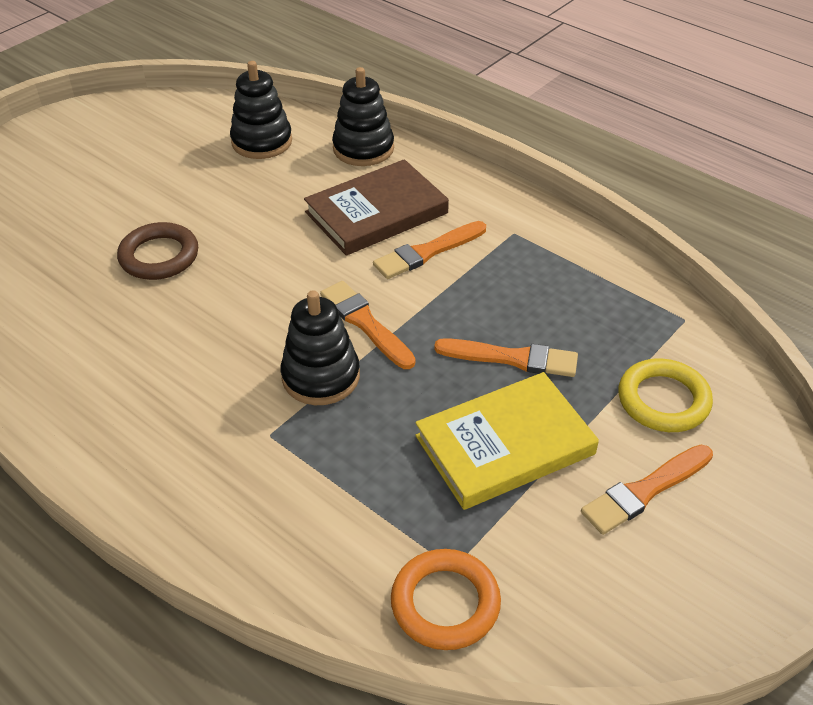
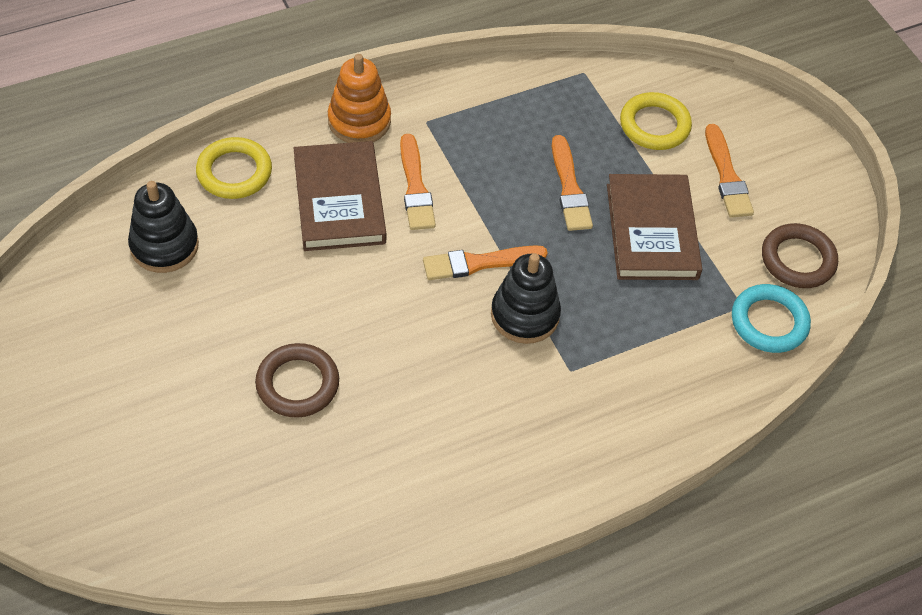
camera: 70 degrees left, 10 degrees up
(363, 148) = (234, 172): black stacking toy -> yellow ring
(445, 603) = (769, 322): orange ring -> turquoise ring
(478, 194) = (359, 121): none -> orange stacking toy
(505, 445) = (651, 231): yellow book -> brown book
(512, 358) = (569, 188): orange brush -> orange brush turned 135 degrees clockwise
(567, 607) = (798, 259): none -> brown ring

